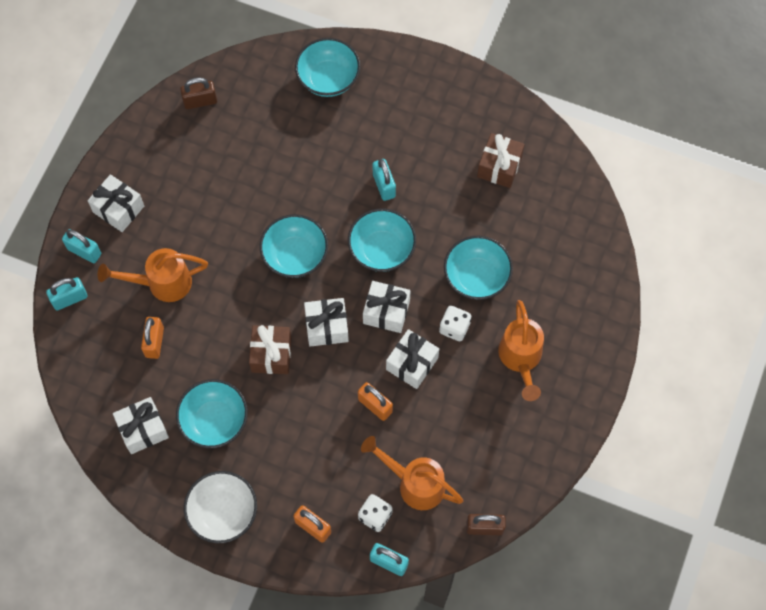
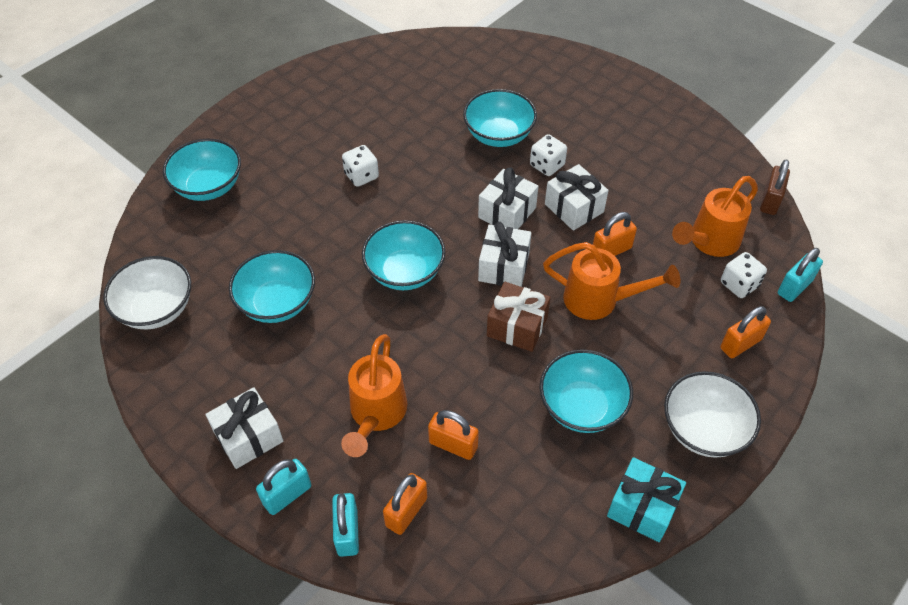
camera: 70 degrees left, 15 degrees down
(95, 330) = (406, 512): none -> orange padlock
(143, 429) = (568, 490): white gift -> none
(145, 482) = (642, 507): none -> turquoise gift
(200, 101) = (156, 309): brown padlock -> white bowl
(382, 250) = (434, 197): turquoise bowl -> turquoise bowl (277, 303)
(384, 185) = (361, 176): turquoise padlock -> white dice
(499, 166) = (389, 88): brown gift -> none
(521, 359) = (598, 128): orange watering can -> orange watering can (600, 300)

